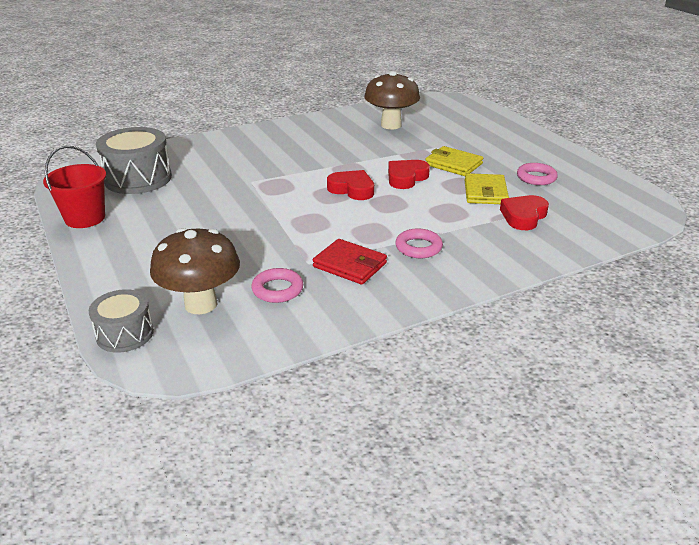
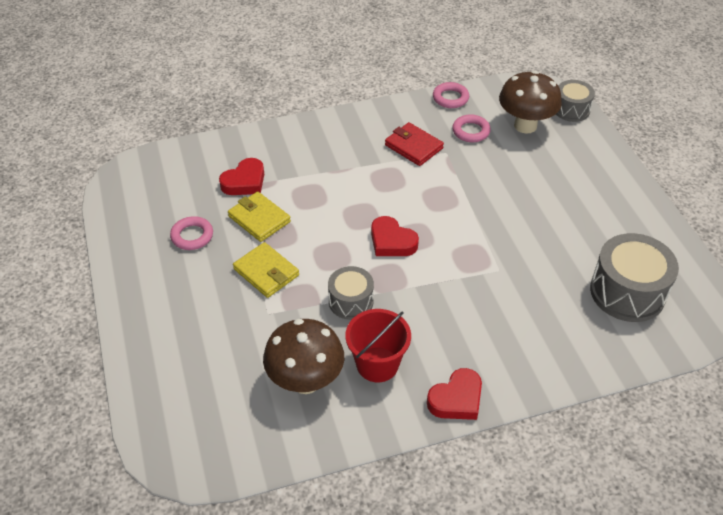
camera: 170 degrees left, 15 degrees up
(85, 218) = (655, 230): red bucket -> red bucket (377, 364)
(375, 156) = (351, 301): none -> grey drum
(406, 178) = (329, 254): red heart -> red heart (456, 399)
(418, 247) = (353, 158): pink ring -> pink ring (450, 98)
(485, 192) = (259, 219): yellow wallet -> yellow wallet turned 60 degrees counterclockwise

